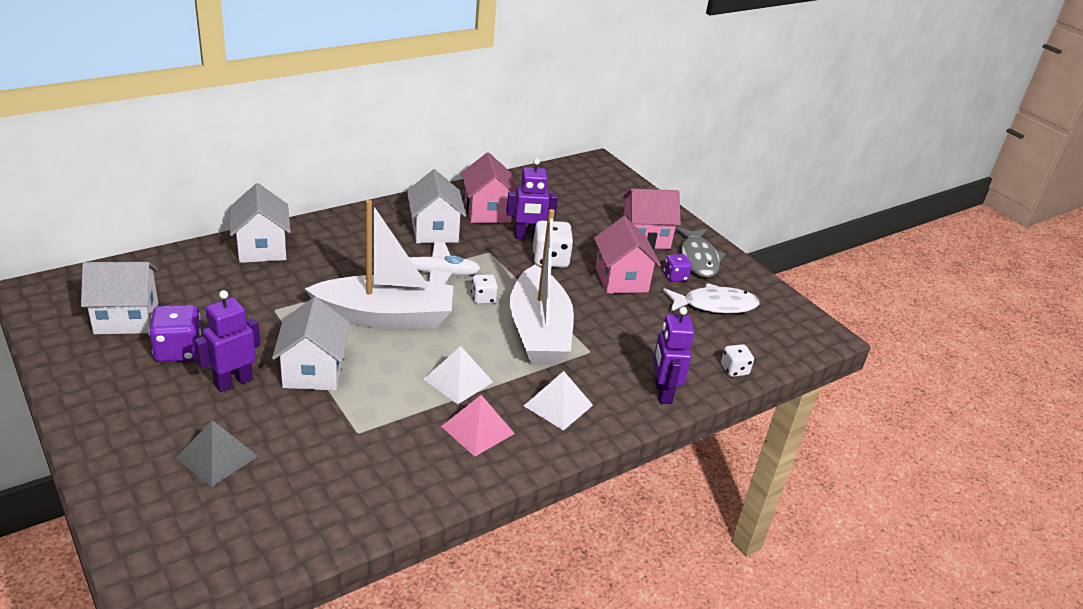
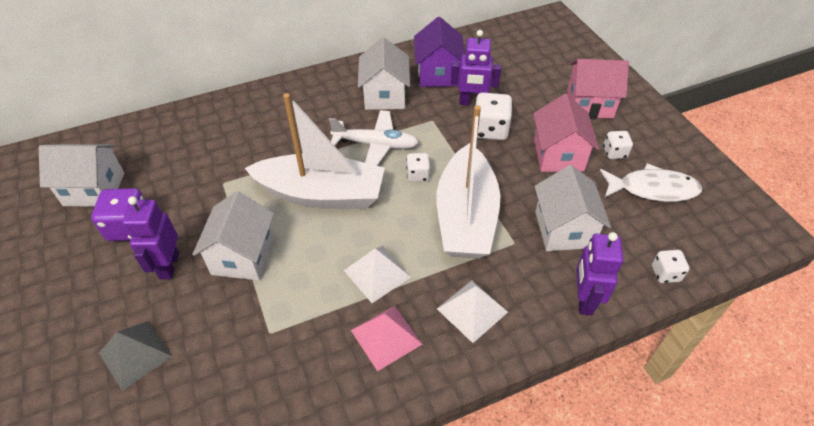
camera: 15 degrees right, 15 degrees up
(233, 382) = (169, 265): purple robot -> purple robot turned 60 degrees counterclockwise
(262, 248) = (226, 114): white house -> white house (564, 229)
(487, 211) = (438, 74): pink house -> purple house
(675, 277) = (614, 153): purple dice -> white dice
(698, 259) = (641, 131): grey fish -> none

